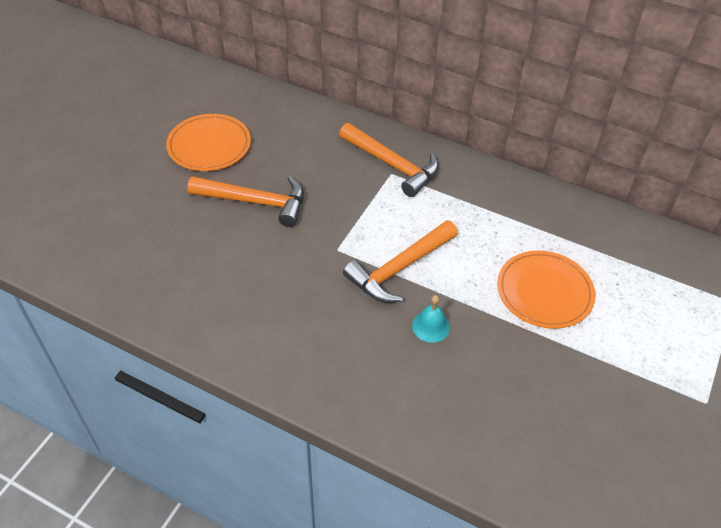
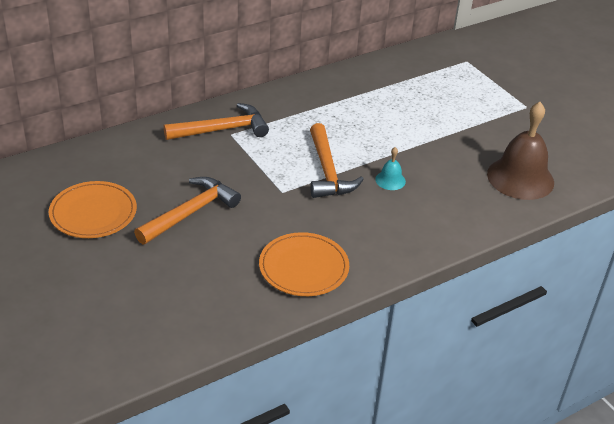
camera: 60 degrees left, 10 degrees down
(544, 292) = (401, 121): orange plate -> orange plate (303, 267)
(549, 452) = (520, 178): none -> brown bell

